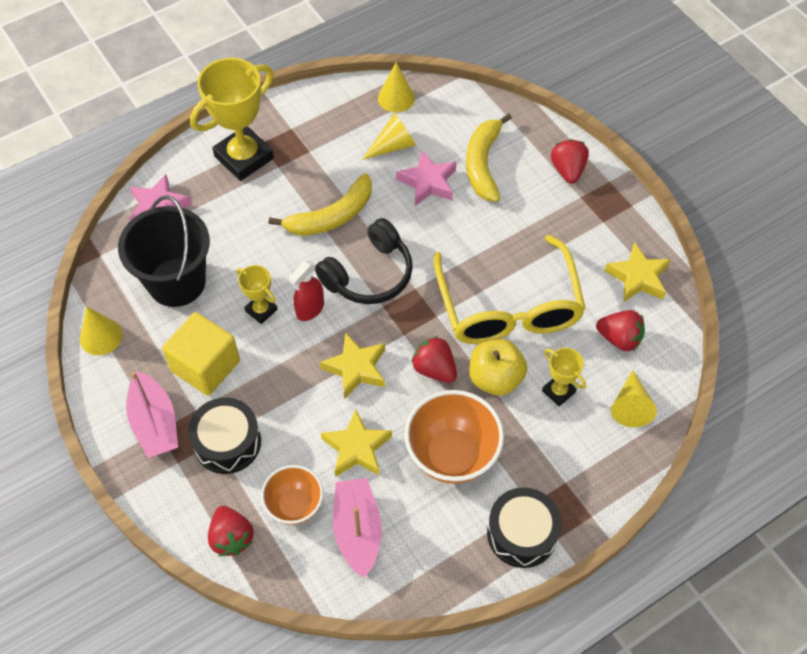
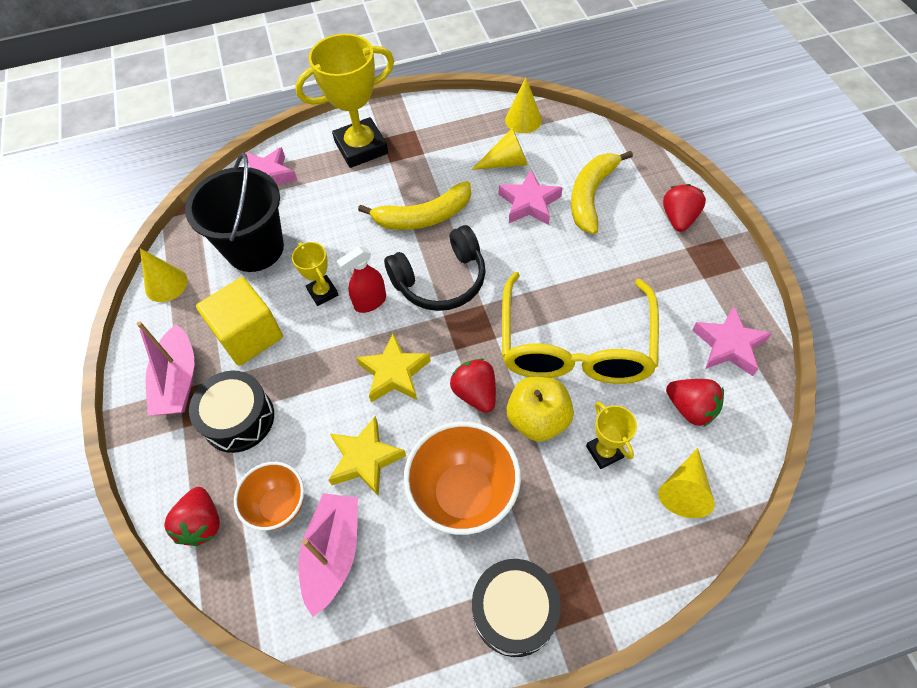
camera: 20 degrees right, 0 degrees up
(638, 277) = (729, 345): yellow star -> pink star

